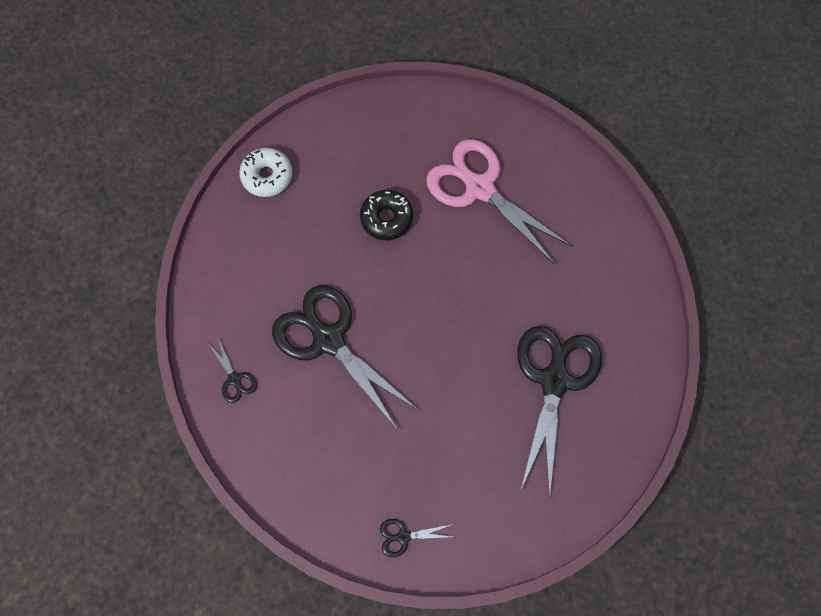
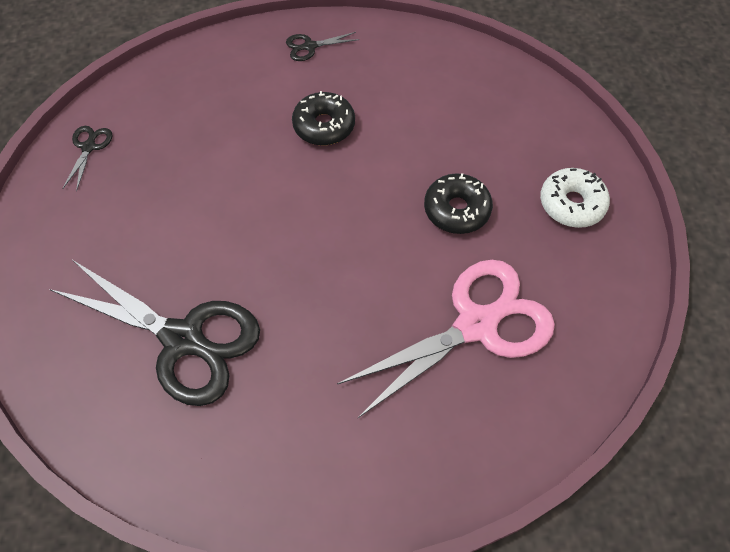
camera: 105 degrees right, 10 degrees down
(267, 176) = (538, 108): white donut -> white donut (571, 204)
(328, 339) = (324, 126): black scissors -> black donut

